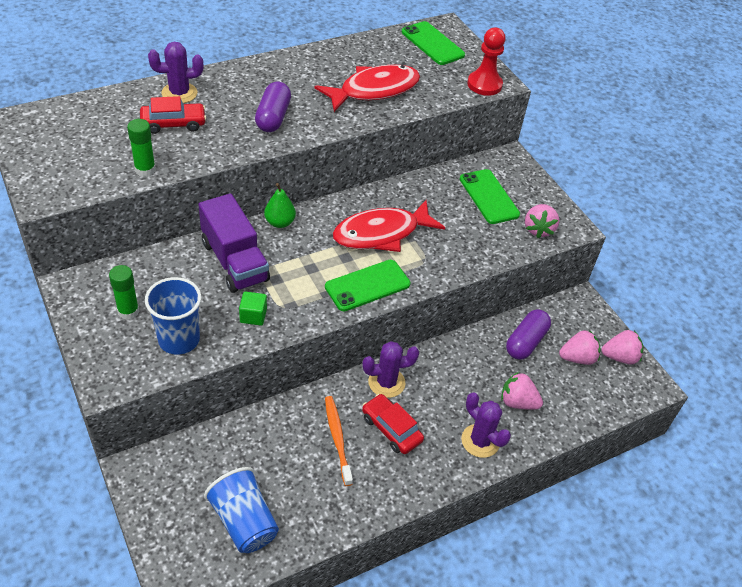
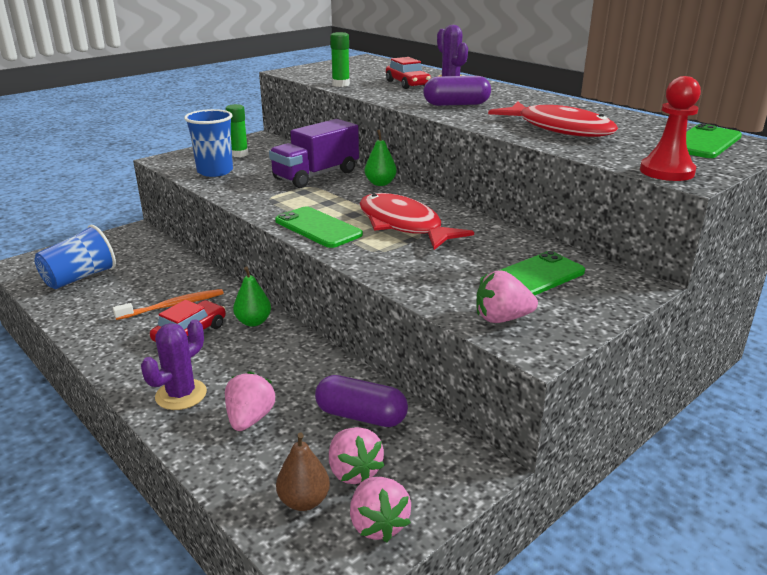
camera: 80 degrees right, 20 degrees down
(253, 316) = (252, 190): green cube -> none
(386, 382) = (253, 322): purple cactus -> green pear
(599, 386) = (304, 501): none -> brown pear

